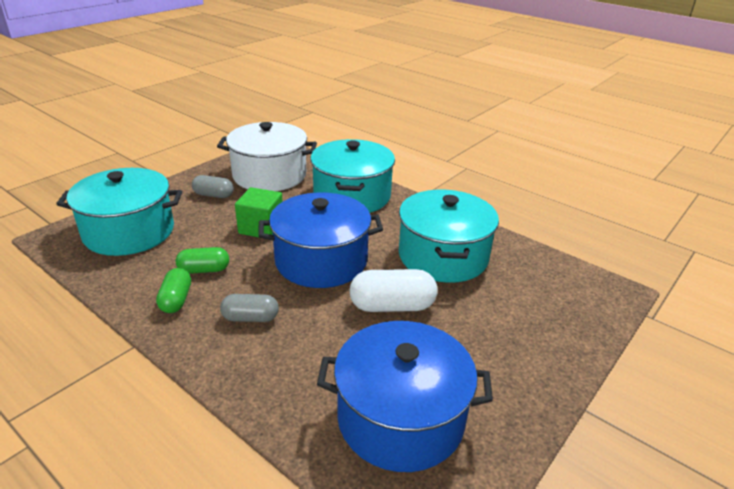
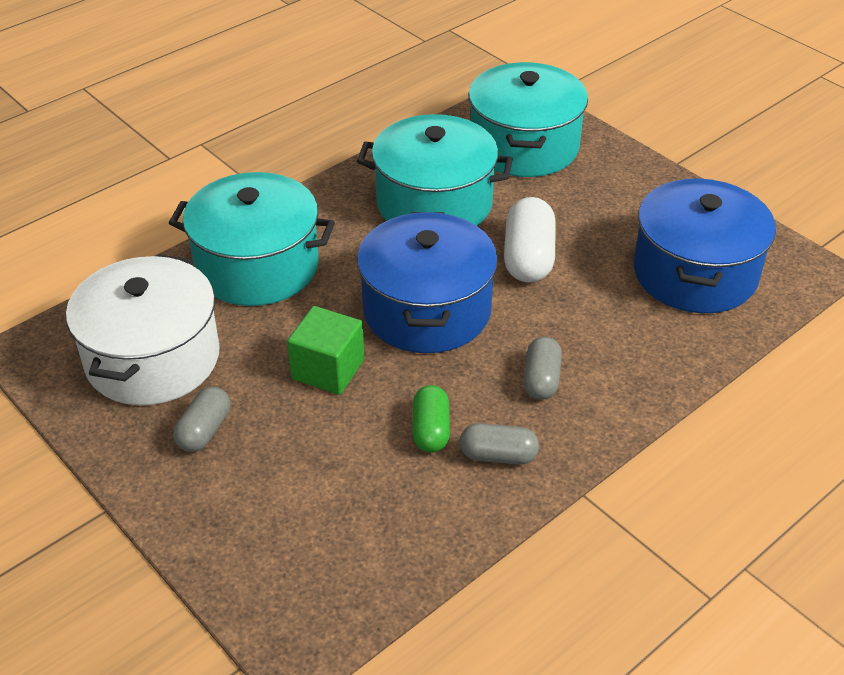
camera: 80 degrees left, 10 degrees up
(129, 232) = (303, 535): turquoise pot -> turquoise pot (524, 146)
(176, 300) = (498, 455): green capsule -> grey capsule

